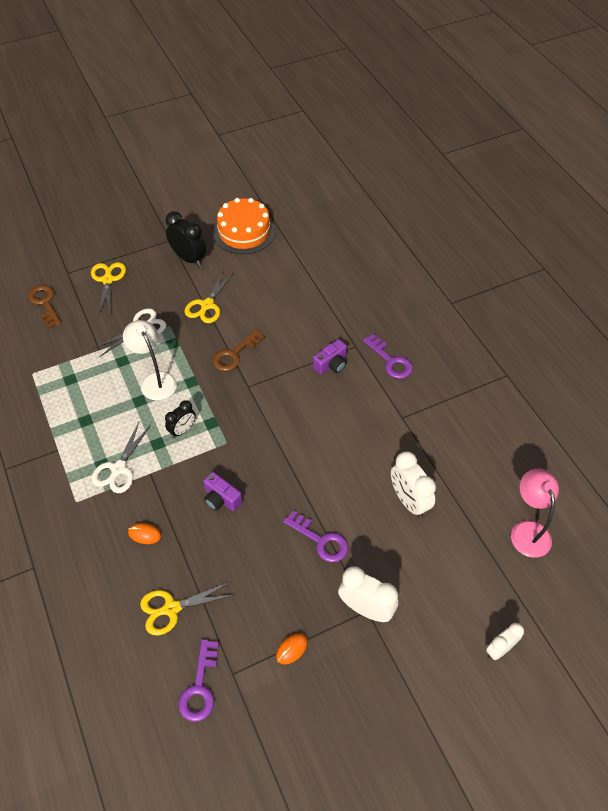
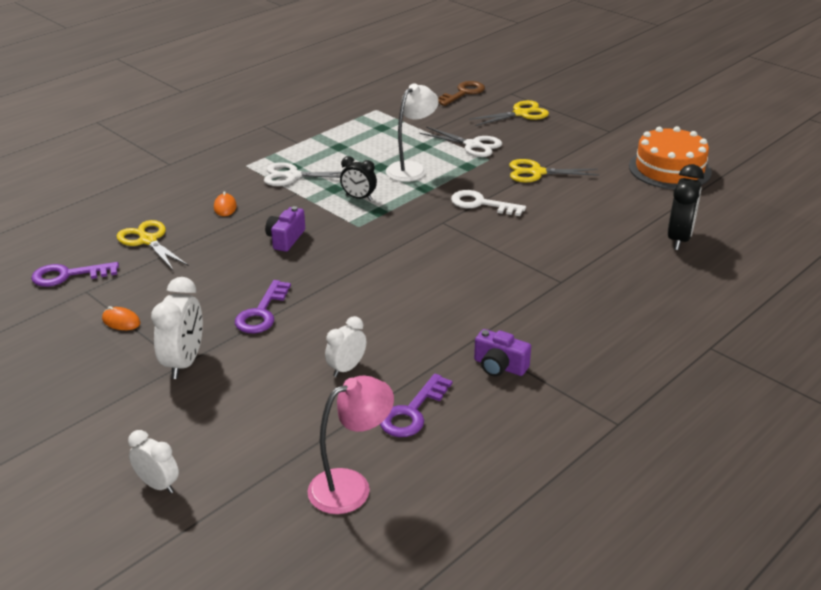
camera: 70 degrees right, 20 degrees down
(189, 258) = (593, 147): black clock -> black clock (679, 239)
(234, 354) = (481, 204): brown key -> white key
(331, 364) = (517, 270): purple camera -> purple camera (499, 366)
(390, 361) = (559, 313): purple key -> purple key (412, 412)
(408, 501) = (346, 368): white clock -> white clock, size x0.63

